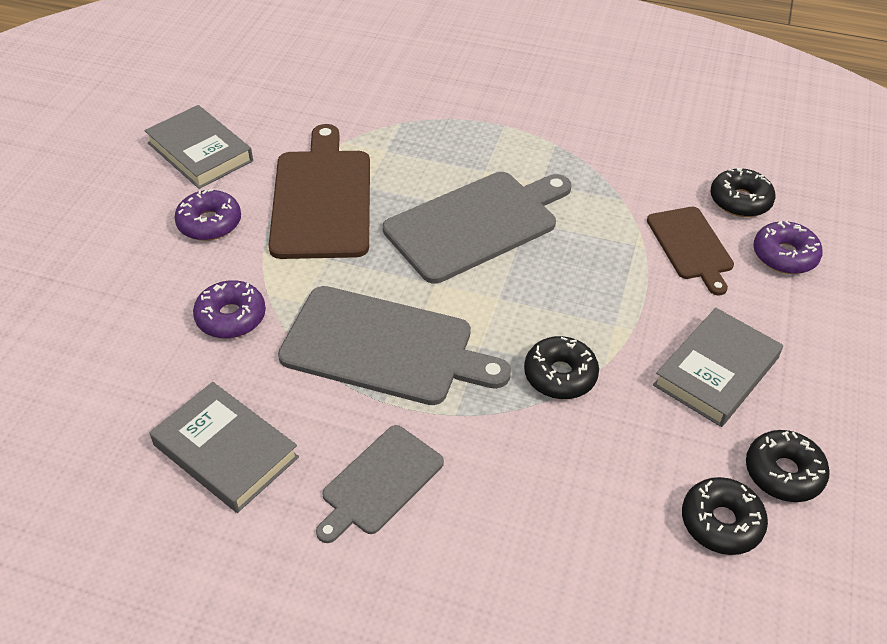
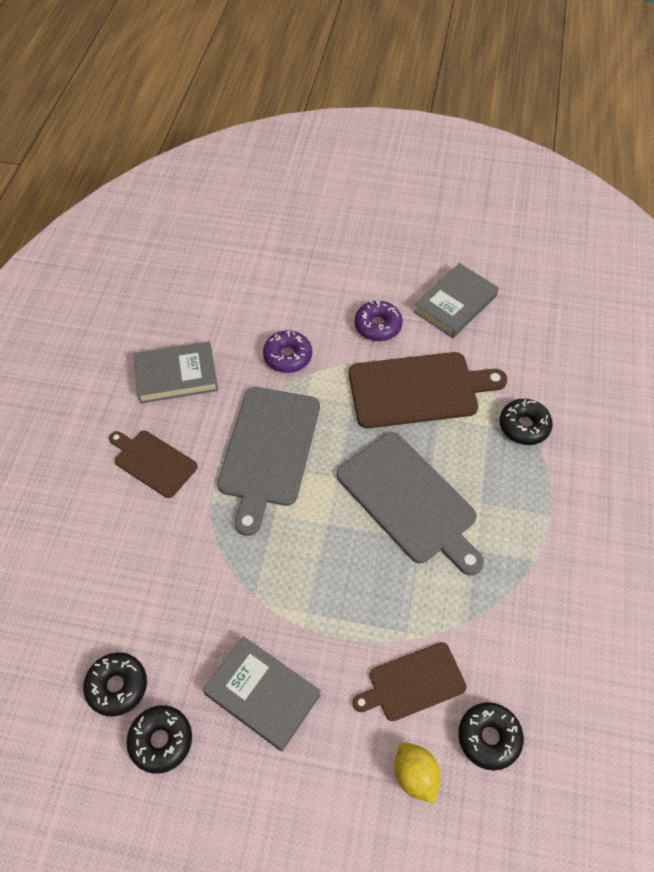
camera: 85 degrees right, 10 degrees up
(226, 451) = (176, 375): grey book -> grey book turned 45 degrees clockwise
(380, 482) = (153, 462): grey cutting board -> brown cutting board
(560, 375) = (250, 571): black donut -> black donut (524, 426)
(784, 255) = (415, 775): purple donut -> yellow lemon

